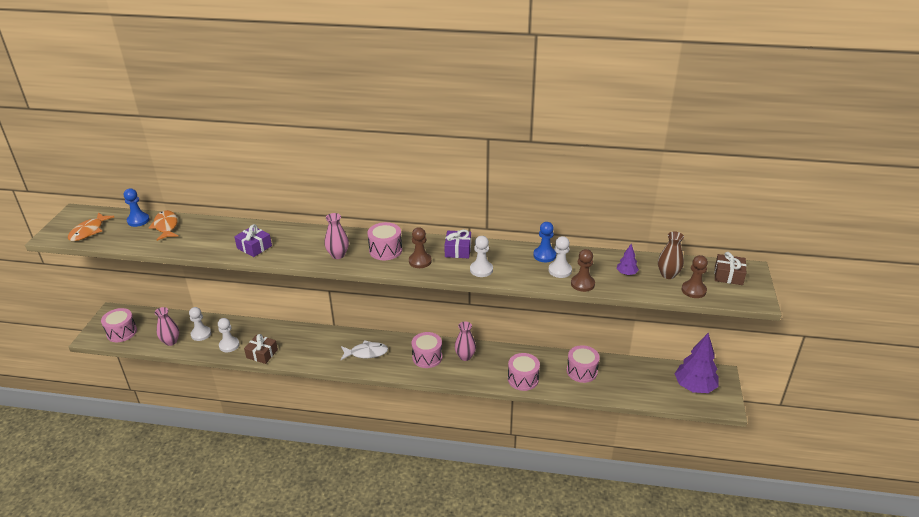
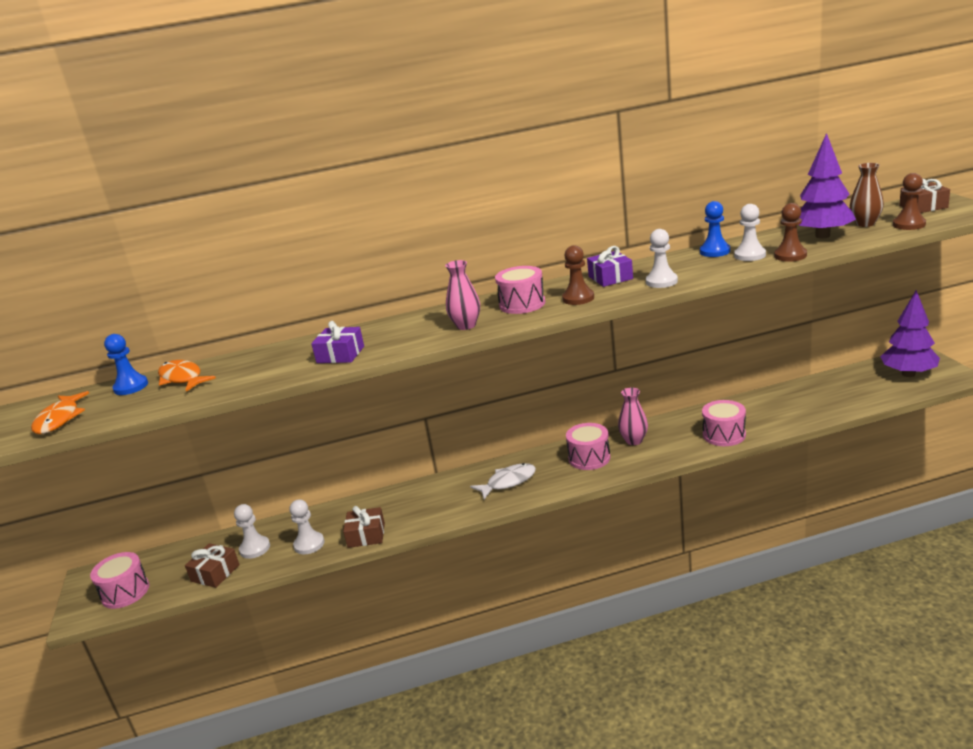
camera: 20 degrees left, 10 degrees down
(171, 341) = (215, 573): pink vase -> brown gift
(582, 371) = (779, 404): pink drum -> none
(626, 273) = (822, 236): purple tree -> purple tree, size x2.16

